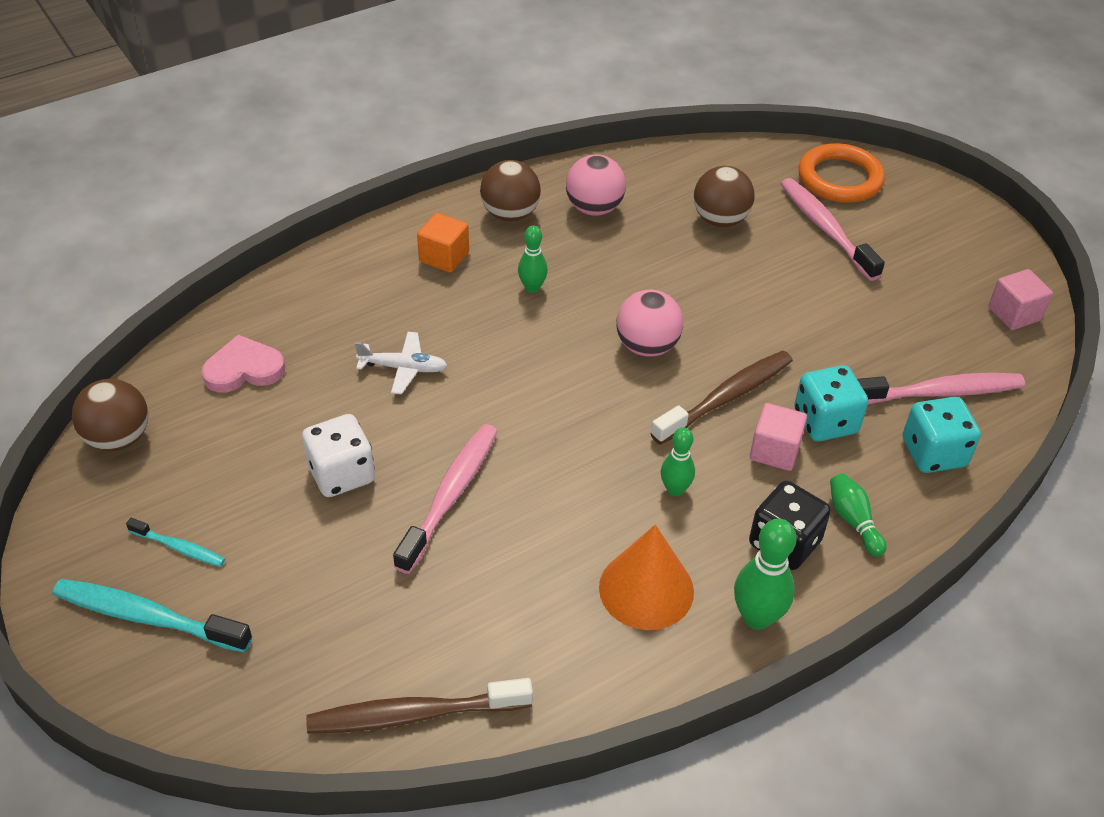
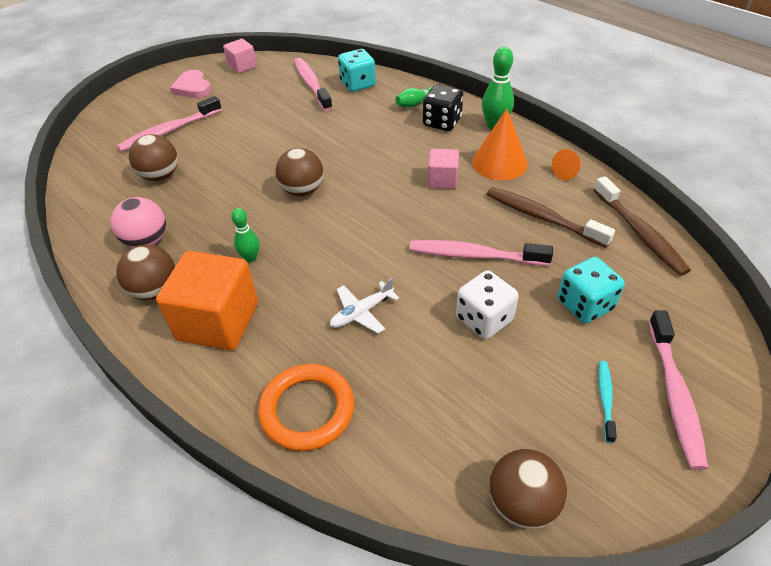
camera: 100 degrees left, 0 degrees up
(147, 617) = (674, 395): turquoise toothbrush -> pink toothbrush
(244, 369) = (398, 428): pink heart -> pink heart (193, 87)
(403, 368) = (361, 312): white plane -> white plane turned 120 degrees counterclockwise
(444, 257) = (218, 321): orange cube -> orange cube, size x1.87
(592, 677) = (567, 172): none -> orange cone
(647, 346) = (302, 190): pink ball -> brown ball
(675, 489) = (422, 162): green bowling pin -> none
(726, 397) = (340, 153): brown toothbrush -> brown toothbrush (542, 217)
(774, 451) = (377, 132): pink cube -> pink cube (442, 180)
(825, 422) = (347, 117): turquoise dice -> turquoise dice (585, 305)
(840, 178) = (113, 130): orange ring -> orange ring (307, 410)

